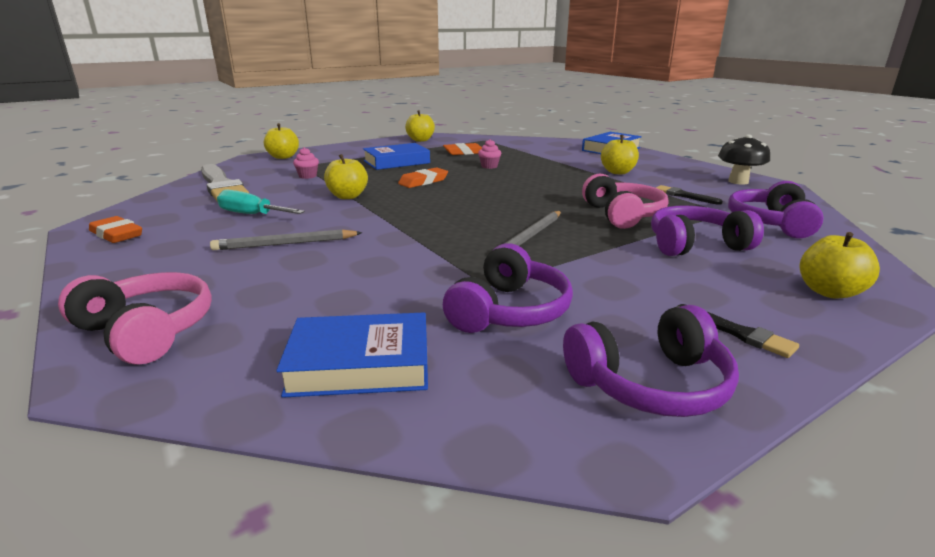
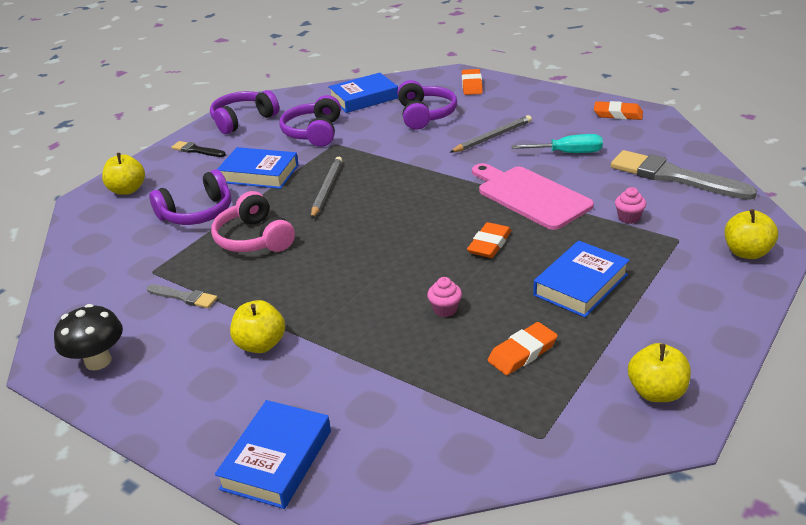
camera: 160 degrees right, 10 degrees up
(147, 331) = (471, 85): pink headphones -> orange eraser
(347, 196) = (530, 196): yellow apple -> pink cutting board
(615, 269) = (259, 174): none -> blue book
(684, 195) = (184, 297): black brush -> grey brush
(770, 223) = (117, 263): purple headphones -> purple headphones (425, 115)

